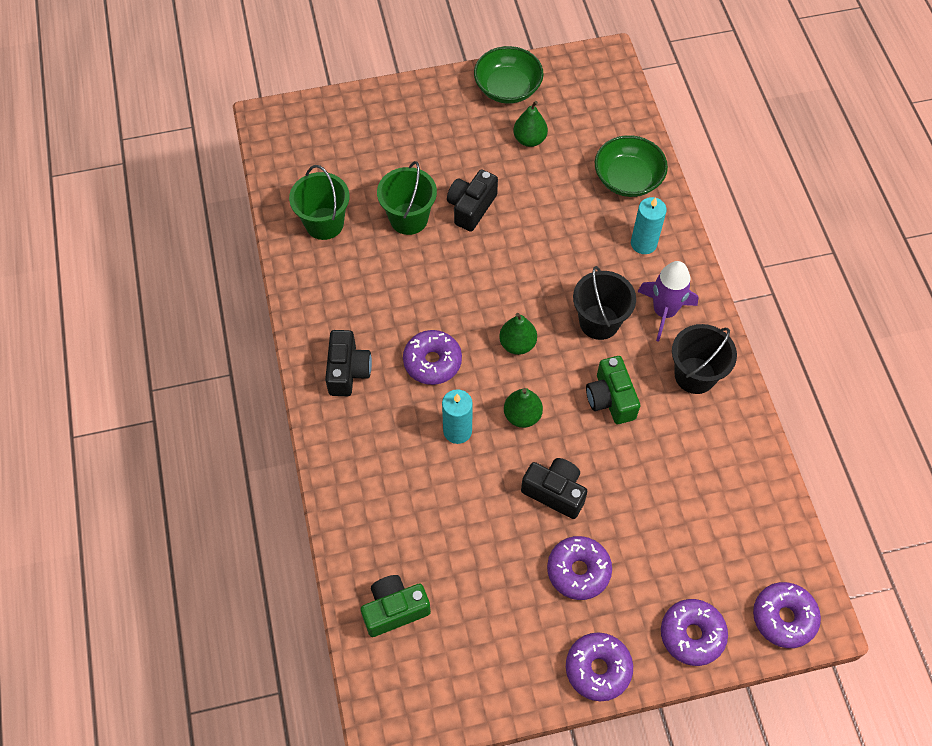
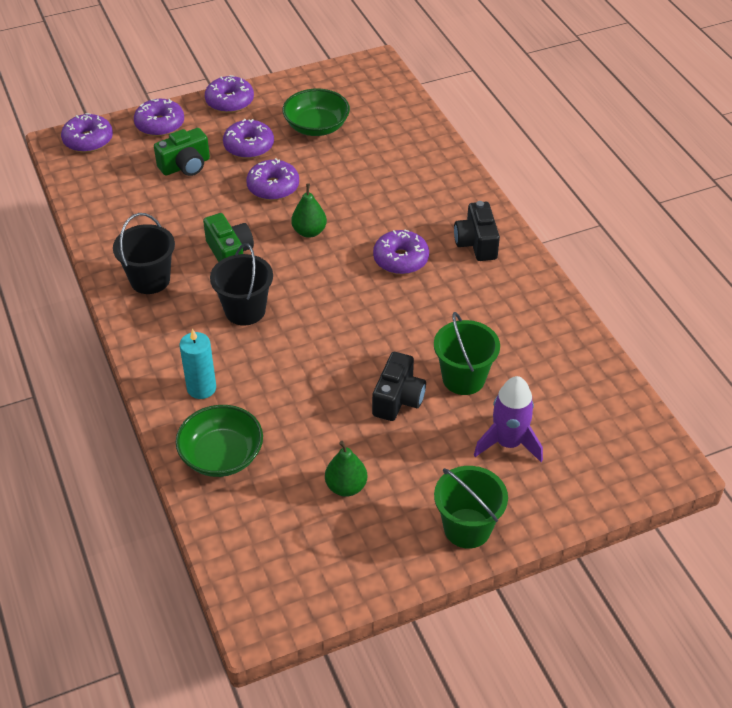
camera: 170 degrees right, 15 degrees down
(324, 223) = (552, 361): green bucket -> green bucket (467, 528)
(394, 609) = (385, 112): green camera -> green camera (185, 166)
(457, 431) = (364, 215): turquoise candle -> none
(507, 88) = (387, 552): green bowl -> green bowl (316, 127)
(517, 344) = (323, 283): green pear -> none
(555, 492) = (273, 187): black camera -> purple donut
(664, 312) = (179, 327): purple rocket -> purple rocket (508, 443)

